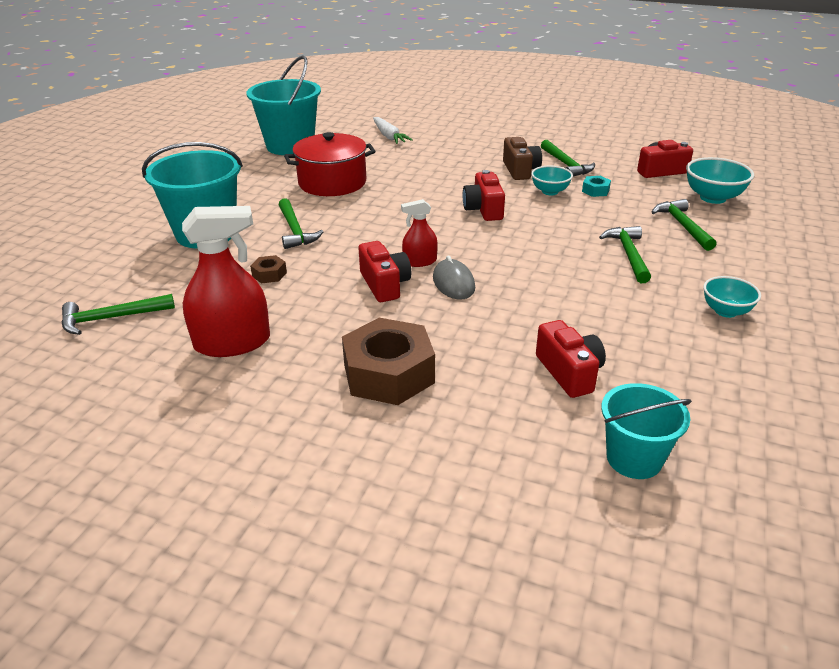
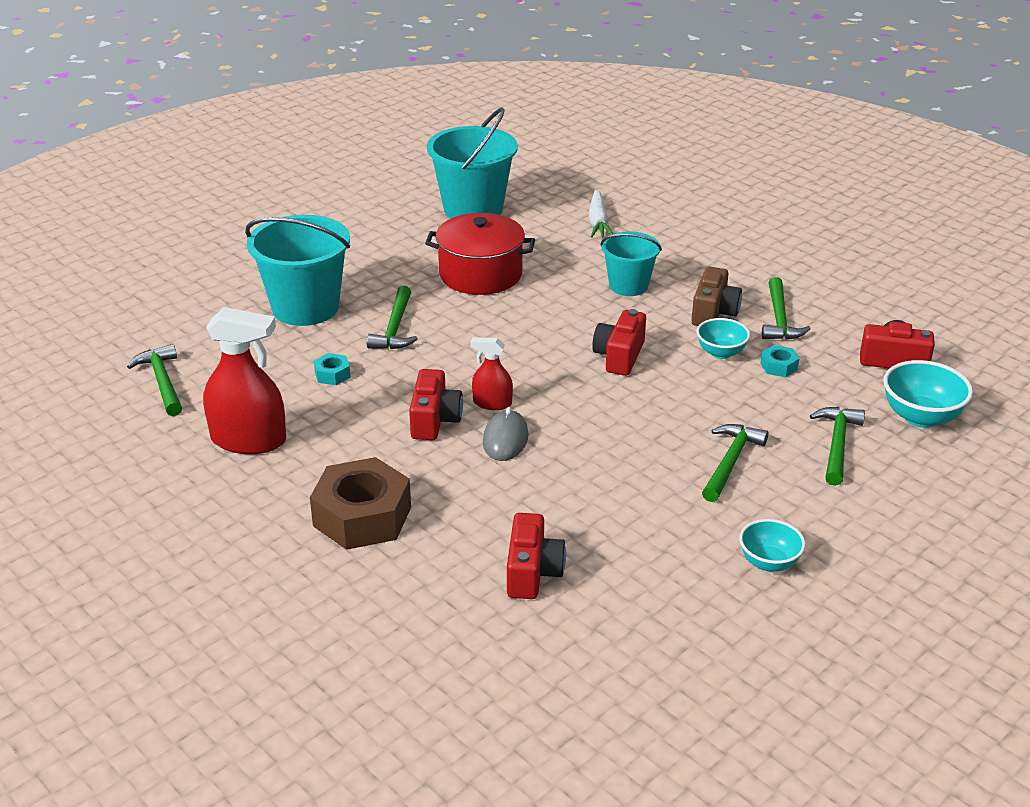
camera: 25 degrees right, 0 degrees up
(111, 318) = (162, 381): green hammer -> green hammer turned 60 degrees clockwise
(269, 274) = (332, 375): brown nut -> turquoise nut
(634, 458) = (512, 672): turquoise bucket -> turquoise bucket (628, 286)

